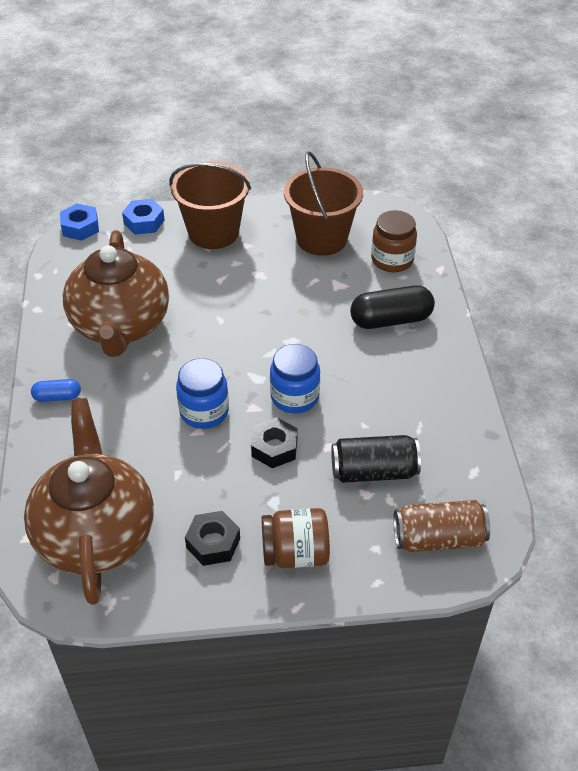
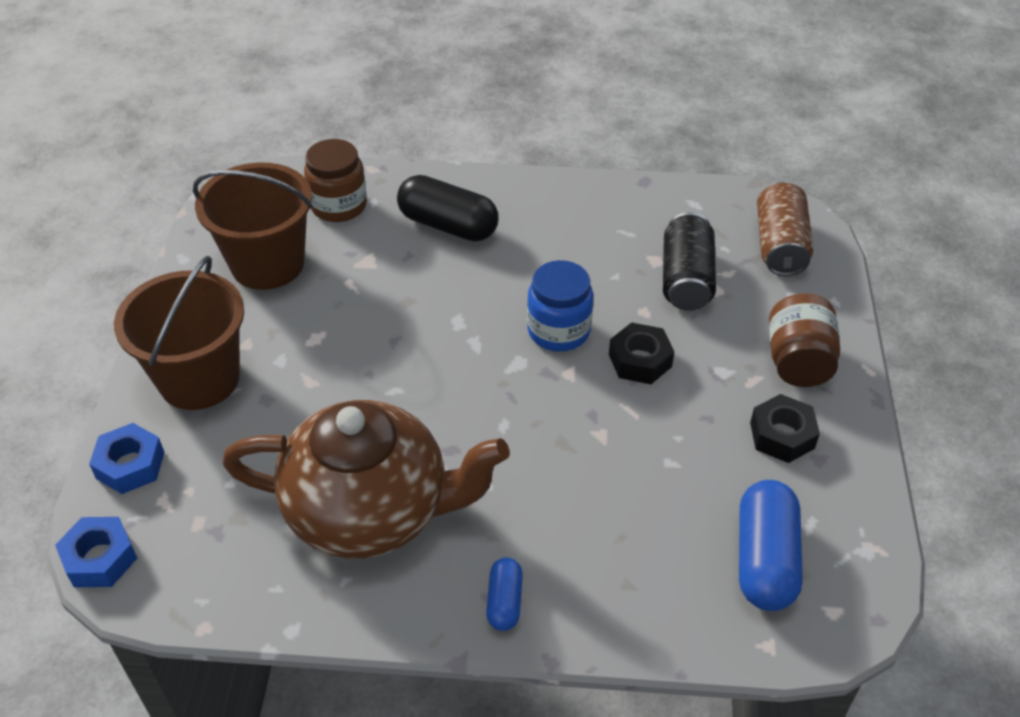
camera: 80 degrees left, 0 degrees up
(96, 534) = (764, 559): brown teapot -> blue capsule
(204, 411) = (567, 424): blue jar -> none
(391, 320) = (448, 225): black capsule -> black capsule turned 60 degrees counterclockwise

